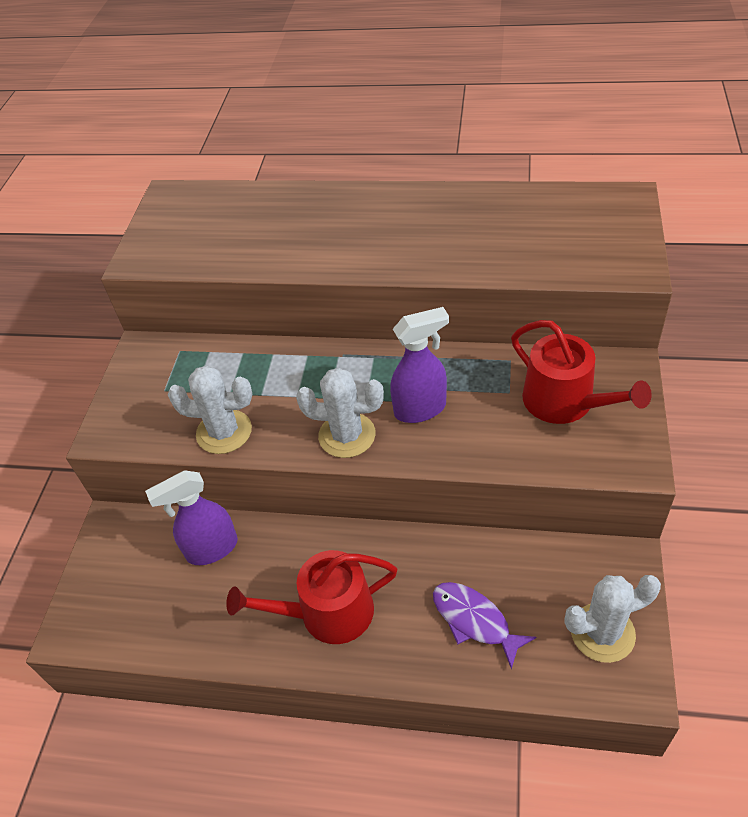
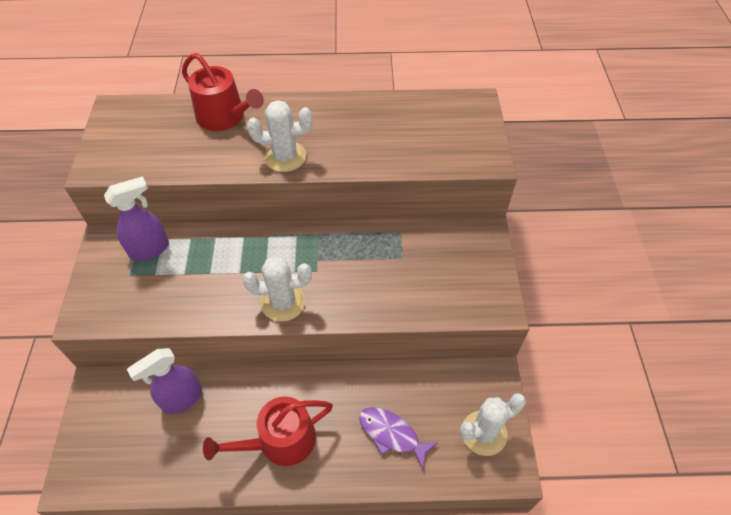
camera: 15 degrees left, 5 degrees up
(224, 432) = (183, 307): white cactus -> white cactus (285, 157)
(421, 409) = (338, 276): purple spray bottle -> purple spray bottle (150, 249)
(565, 402) = (444, 263): red watering can -> red watering can (225, 117)

